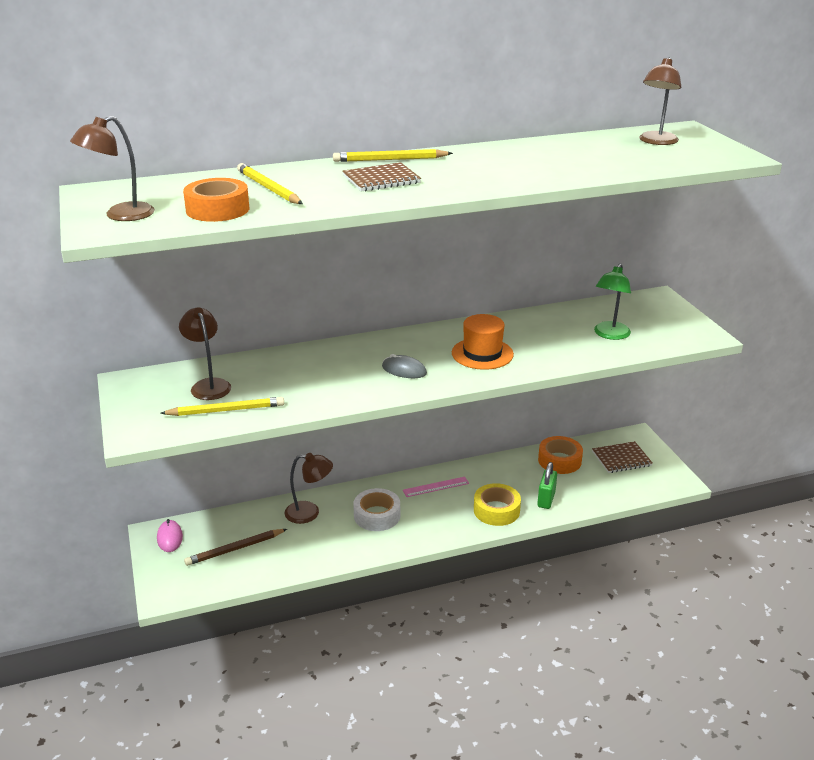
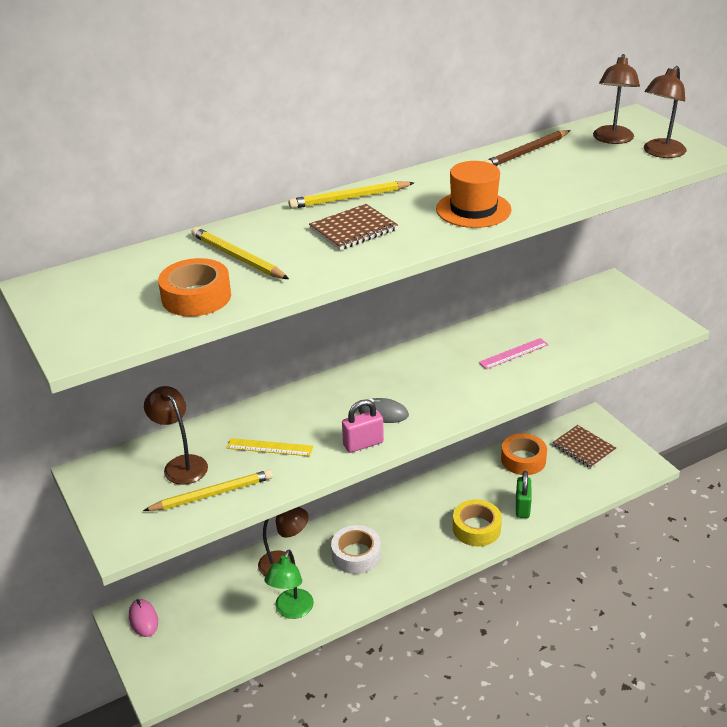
camera: 10 degrees left, 5 degrees up
(120, 215) = (91, 320): brown lamp -> brown lamp (660, 153)
(235, 549) = (218, 621): brown pencil -> brown pencil (526, 153)
(291, 382) = (269, 447): none -> yellow ruler
(376, 390) = (363, 444): none -> pink padlock
(436, 487) = (407, 511): pink ruler -> pink ruler (513, 353)
(482, 354) = (456, 380): orange hat -> orange hat (473, 209)
(609, 335) = (577, 338): green lamp -> green lamp (291, 610)
(621, 459) = (583, 448): brown notebook -> brown notebook turned 75 degrees clockwise

